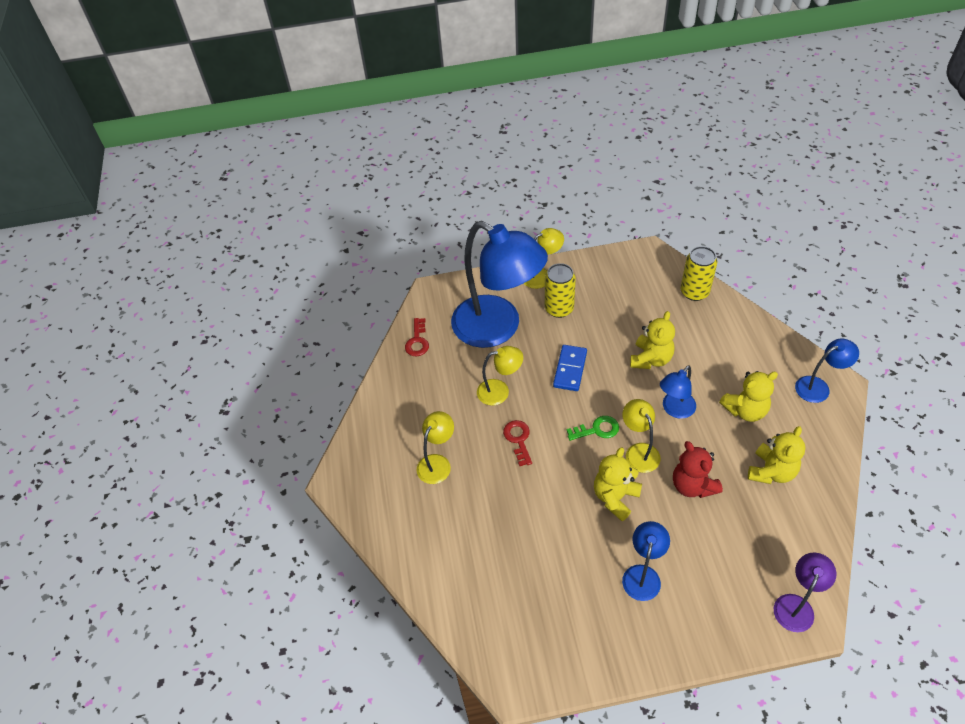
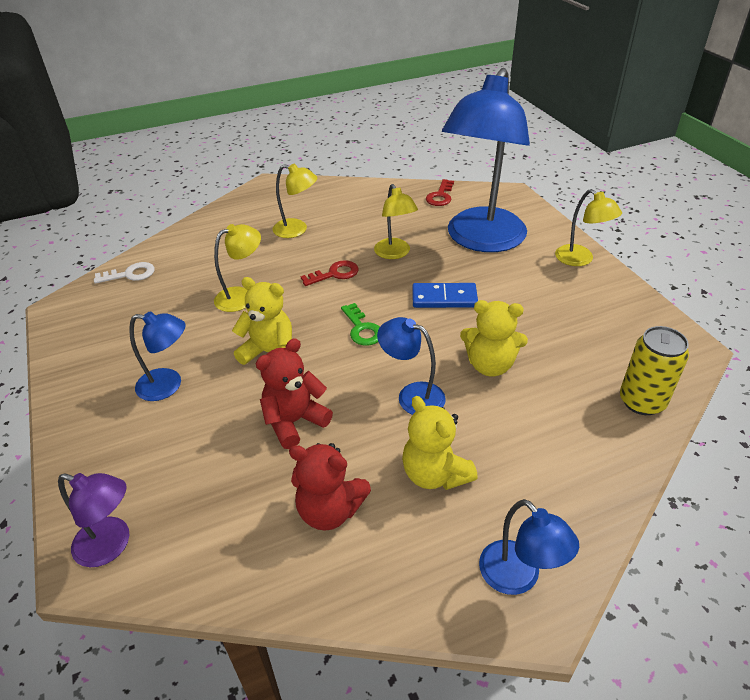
camera: 75 degrees right, 10 degrees down
(417, 341) = (440, 196): red key -> red key turned 60 degrees counterclockwise
(473, 619) = (130, 274): none -> white key
(559, 308) = (534, 279): yellow can -> none
(639, 451) = (338, 367): yellow lamp -> yellow lamp (242, 296)
(771, 471) = (330, 510): yellow teddy bear -> red teddy bear

